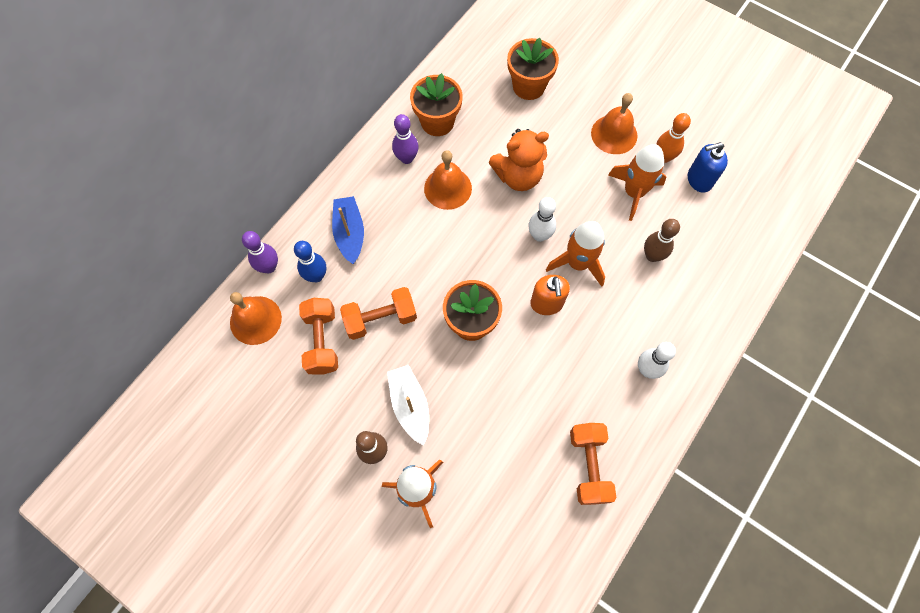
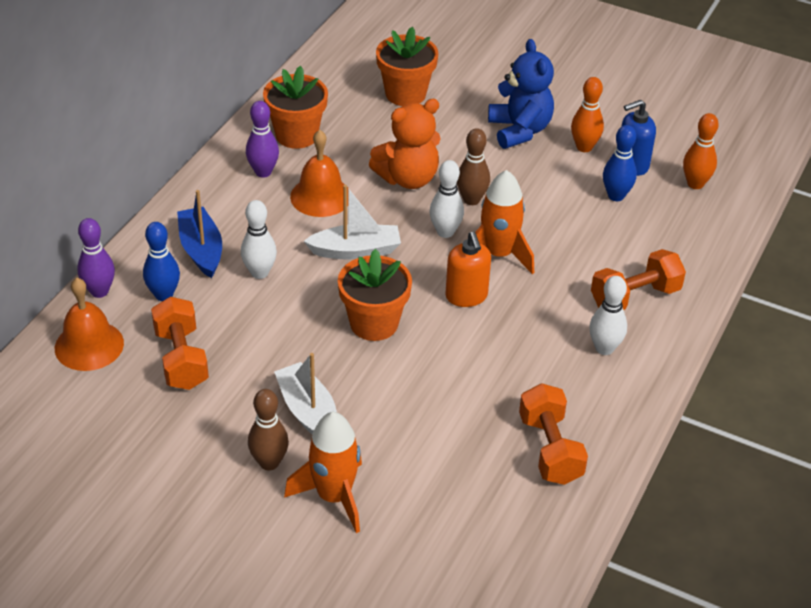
camera: 10 degrees left, 25 degrees down
(380, 319) = (255, 330): orange dumbbell -> orange dumbbell (635, 297)
(391, 262) = (259, 273): none -> white bowling pin
(467, 247) = (355, 250): none -> white boat
(614, 134) = (519, 130): orange bell -> blue teddy bear
(634, 192) = (554, 182): orange rocket -> none
(652, 255) = (589, 239): brown bowling pin -> brown bowling pin (471, 200)
(681, 212) = (616, 196): none -> blue bowling pin
(747, 206) = (695, 184): none -> orange bowling pin

